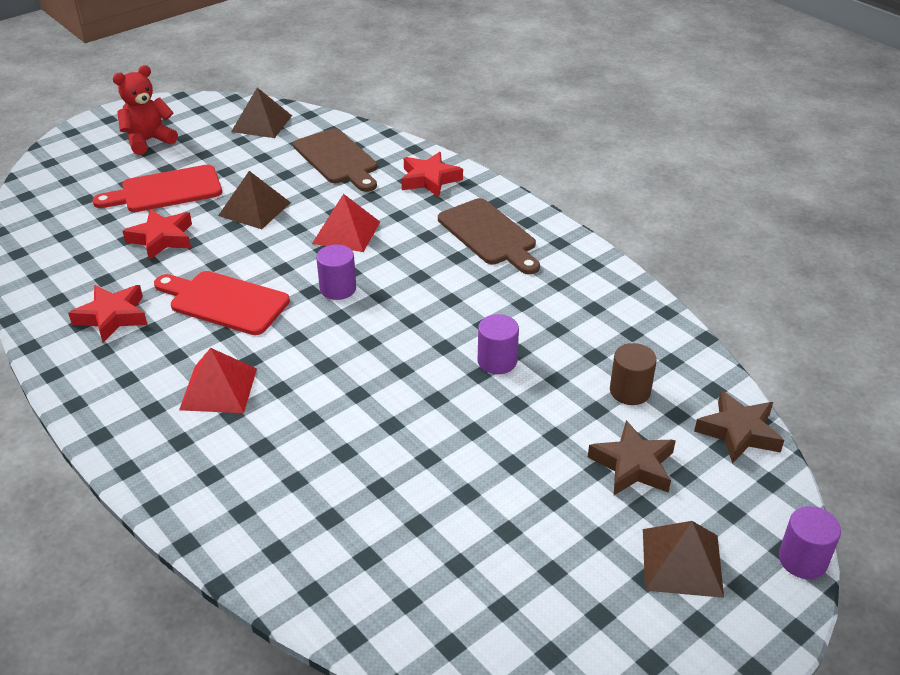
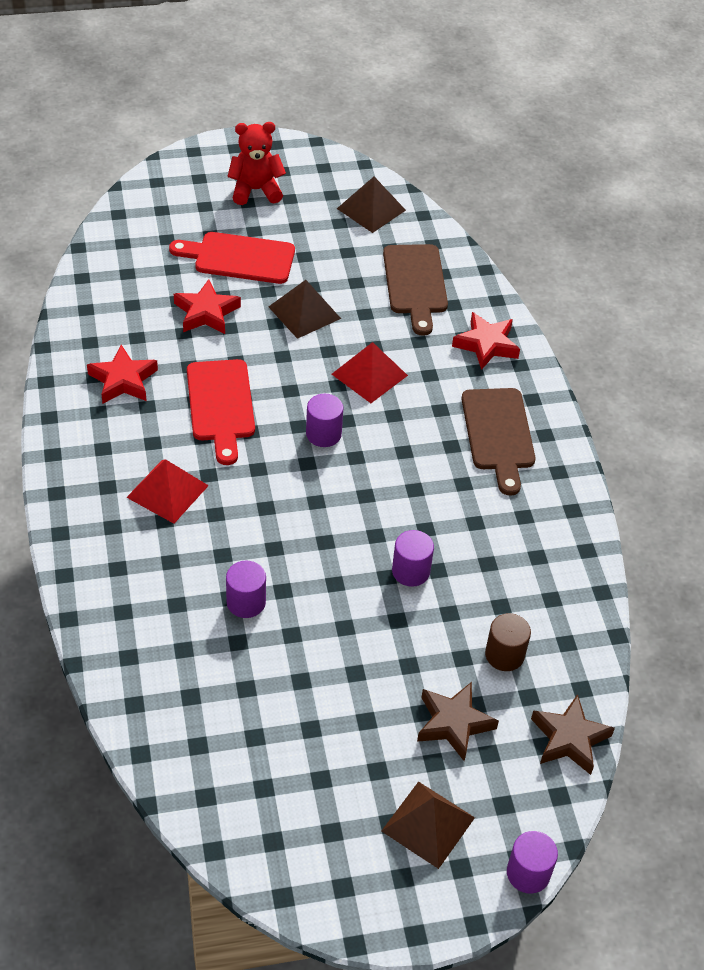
camera: 25 degrees right, 10 degrees up
(224, 302) = (221, 405): red cutting board -> red cutting board turned 150 degrees counterclockwise
(363, 449) = (246, 602): none -> purple cylinder

